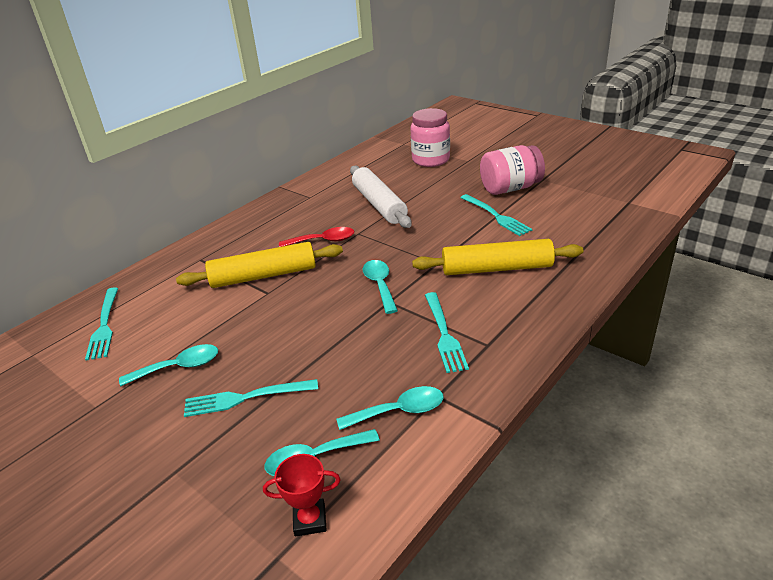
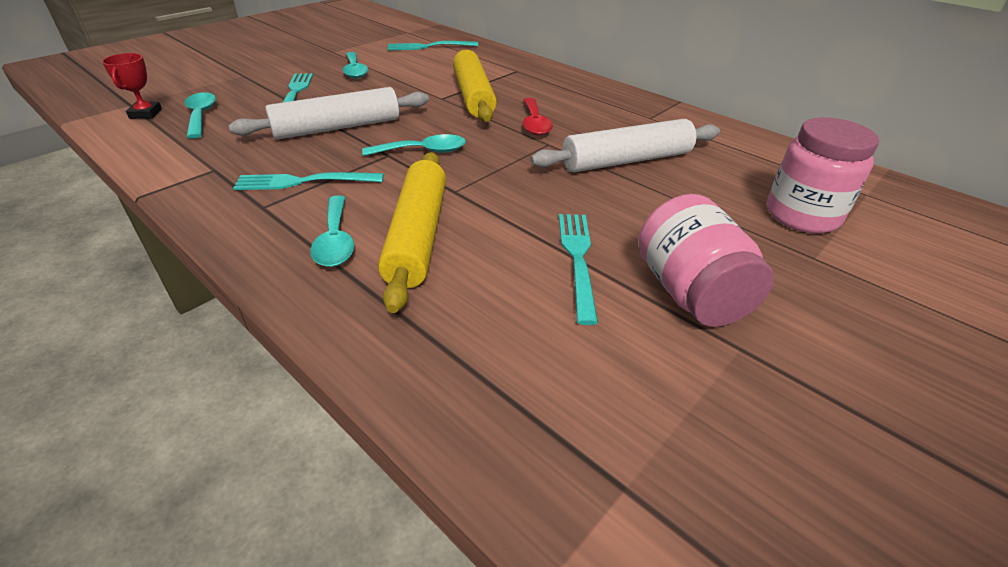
camera: 90 degrees right, 5 degrees up
(339, 342) = (337, 127): none -> white rolling pin
(399, 411) = (214, 150): turquoise spoon -> turquoise spoon (335, 241)
(496, 216) = (577, 259): turquoise fork -> turquoise fork turned 120 degrees clockwise

